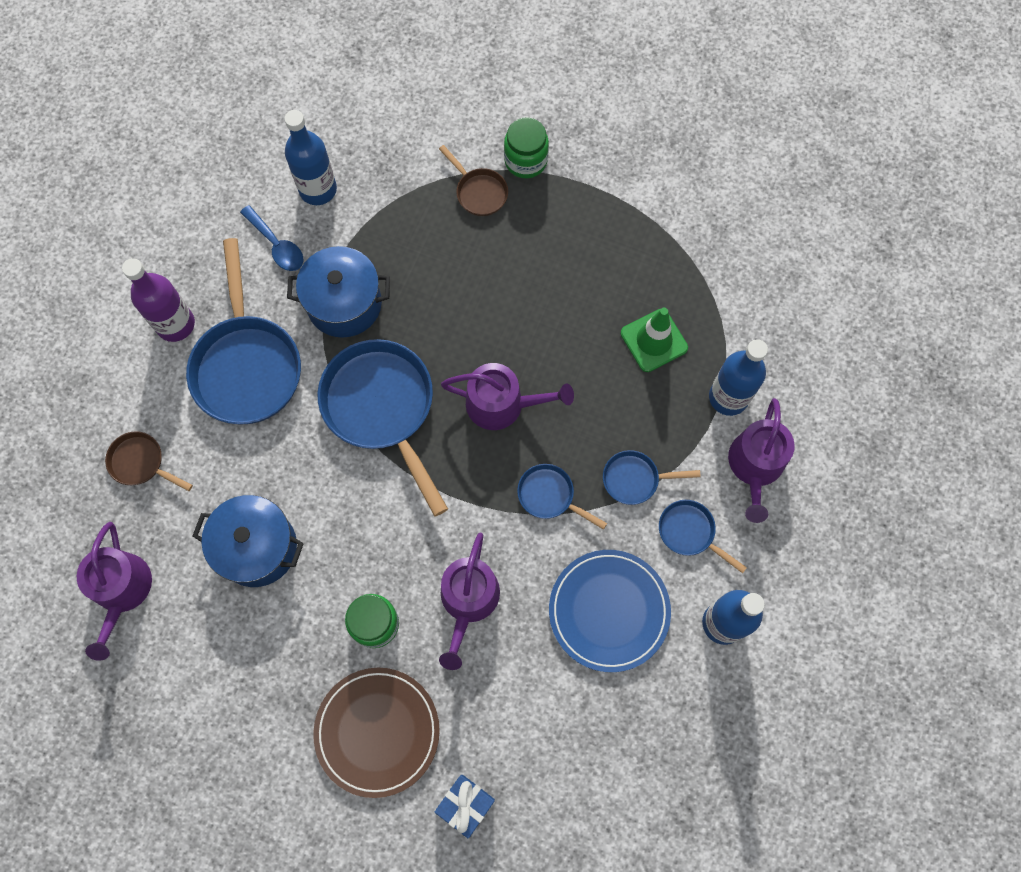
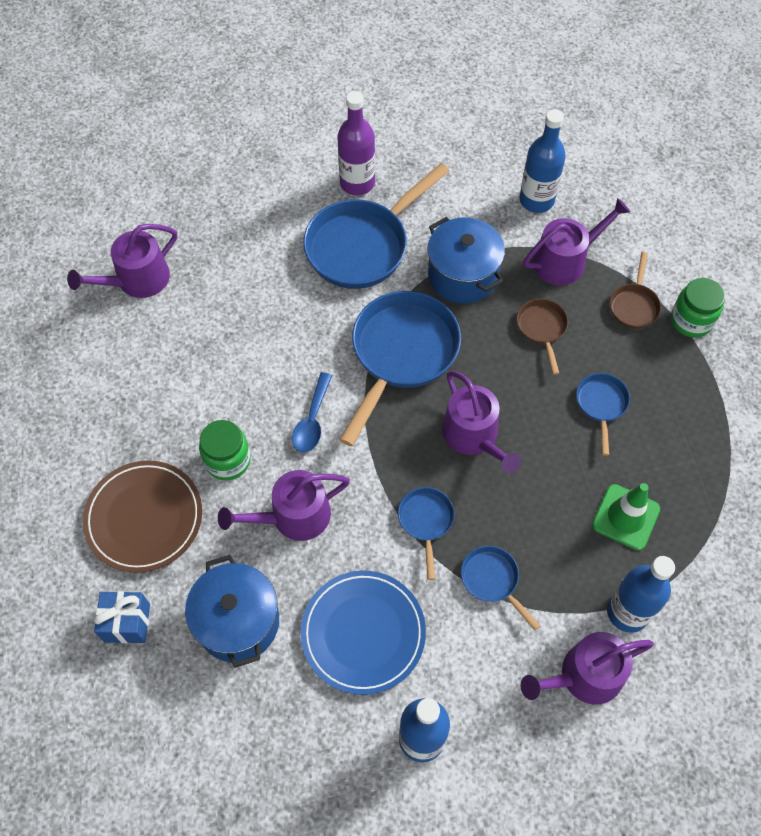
camera: 55 degrees right, 10 degrees down
(141, 463) = (239, 230): brown pan -> brown pan (542, 329)
(257, 547) = (230, 343): blue pot -> blue pot (238, 621)
(277, 245) = (470, 203): blue spoon -> blue spoon (312, 420)
(395, 212) = (565, 260): none -> purple watering can
(690, 532) = (481, 657): blue pan -> blue pan (601, 405)

